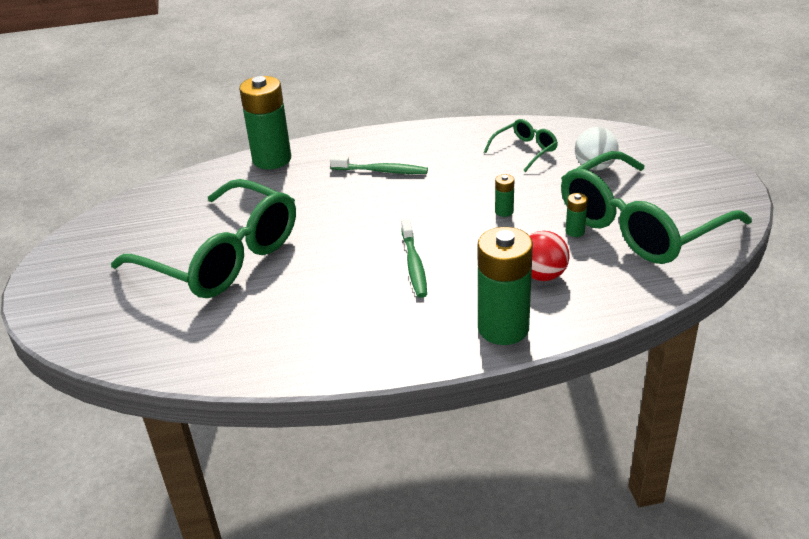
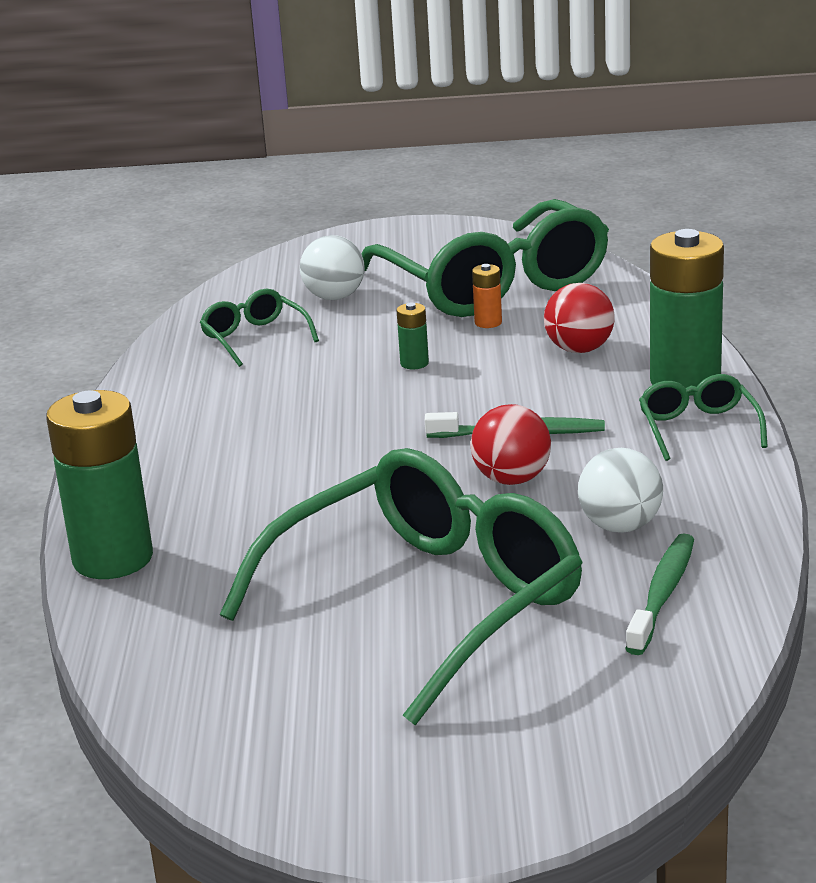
camera: 80 degrees left, 10 degrees down
(299, 316) = (620, 526): none -> white ball
(355, 268) = (512, 479): none -> red ball
(381, 171) = (234, 452): green toothbrush -> green toothbrush (662, 594)
(431, 339) = (698, 428): none -> green glasses
(575, 231) = (488, 322): green battery -> orange battery

